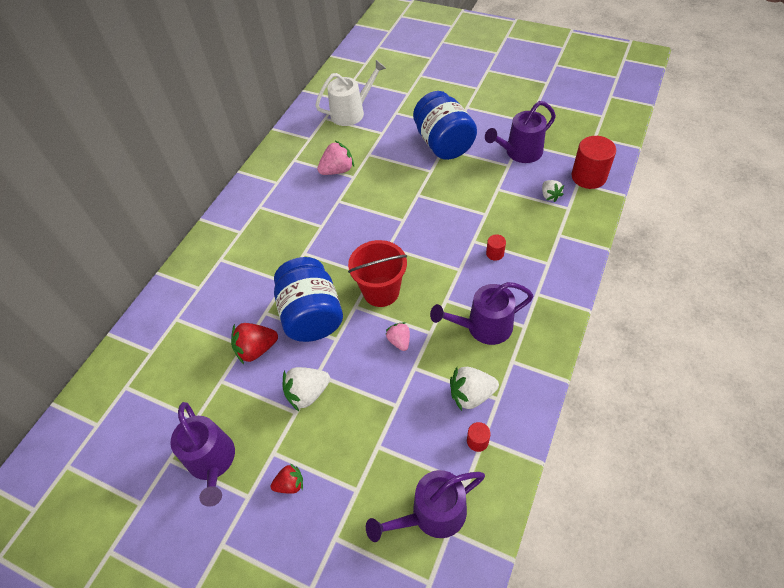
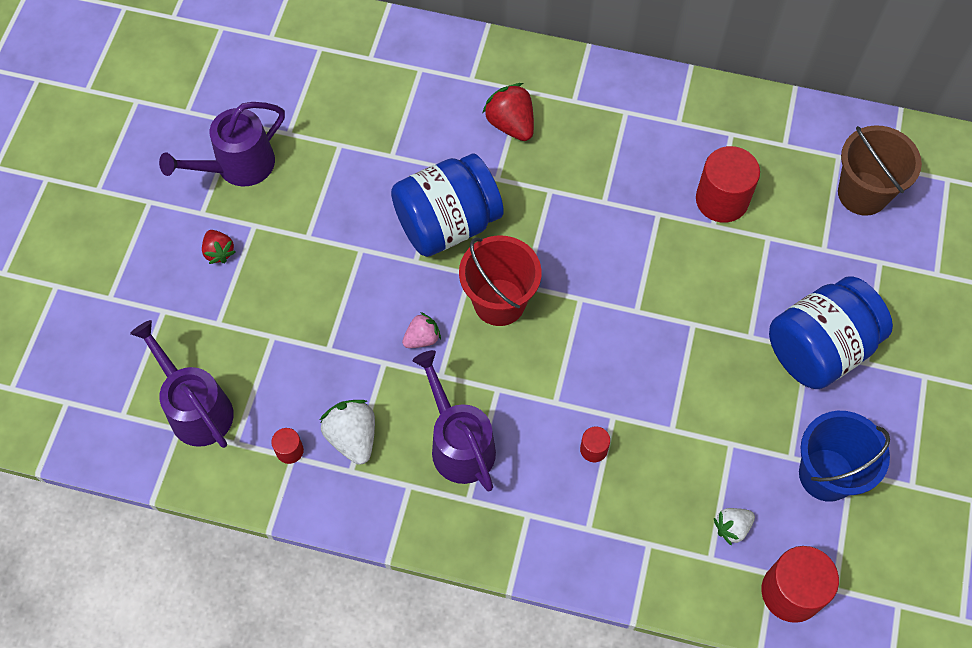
camera: 75 degrees right, 10 degrees up
(256, 349) = (388, 172): red strawberry -> red strawberry (511, 124)
(307, 393) = (333, 244): white strawberry -> none
(337, 170) = (722, 200): pink strawberry -> red cylinder
(351, 112) = (862, 193): white watering can -> brown bucket
(520, 152) = (826, 474): purple watering can -> blue bucket

